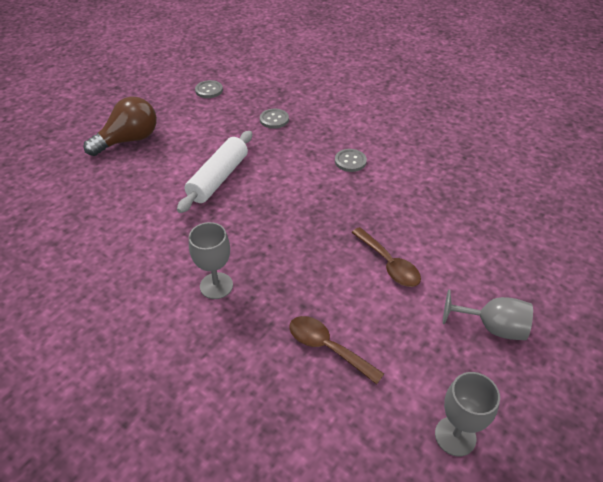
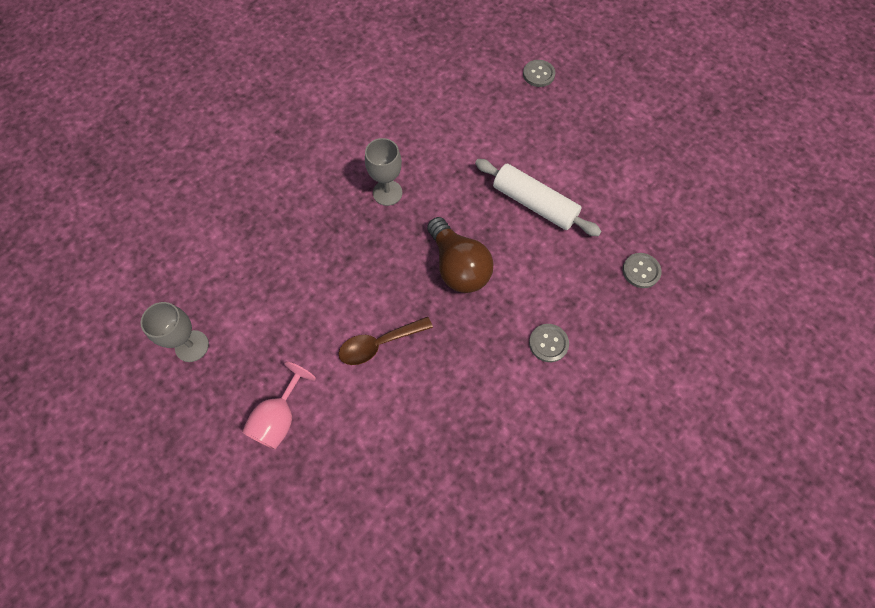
camera: 100 degrees right, 20 degrees up
(129, 140) = (609, 125): brown light bulb -> brown light bulb (458, 266)
(209, 90) = (709, 204): grey button -> grey button (538, 74)
(327, 347) = (299, 269): brown spoon -> none
(492, 327) = (279, 418): grey goblet -> pink goblet

